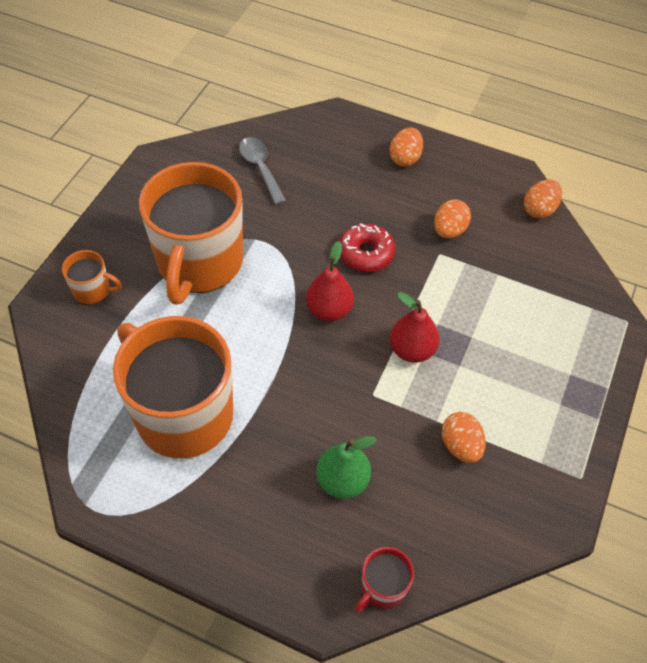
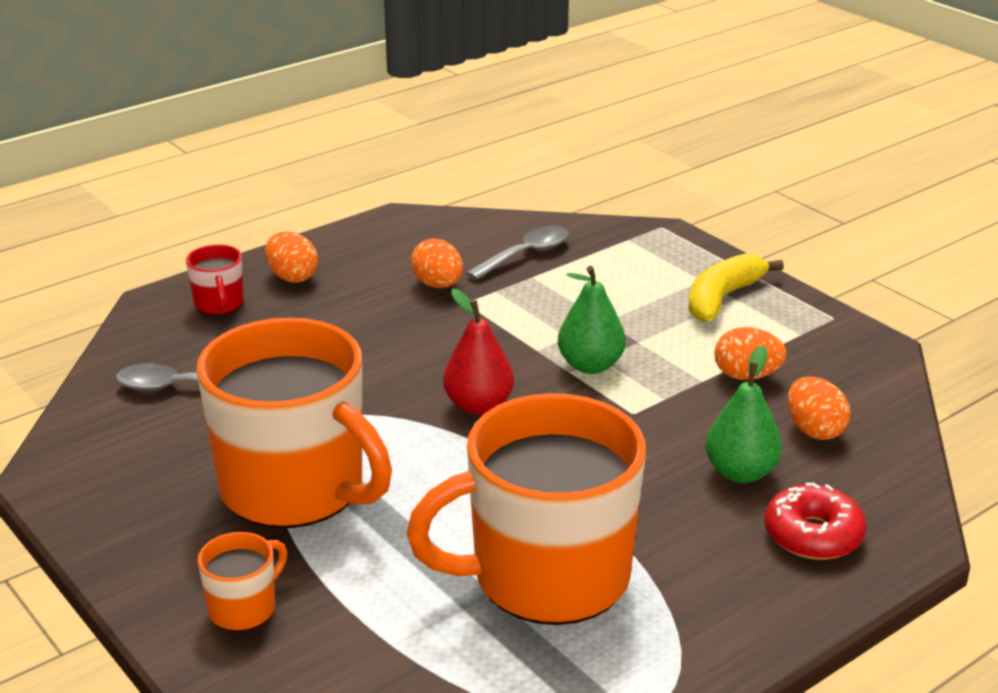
camera: 60 degrees left, 25 degrees down
(366, 254) = (415, 351): red donut -> red donut (813, 535)
(382, 588) = (901, 488): red mug -> red mug (219, 304)
(411, 350) = (590, 365): red pear -> green pear
(523, 259) = (526, 255): none -> grey spoon
(539, 210) = (466, 222): orange egg -> orange egg (814, 430)
(553, 396) = (722, 298): none -> yellow banana

